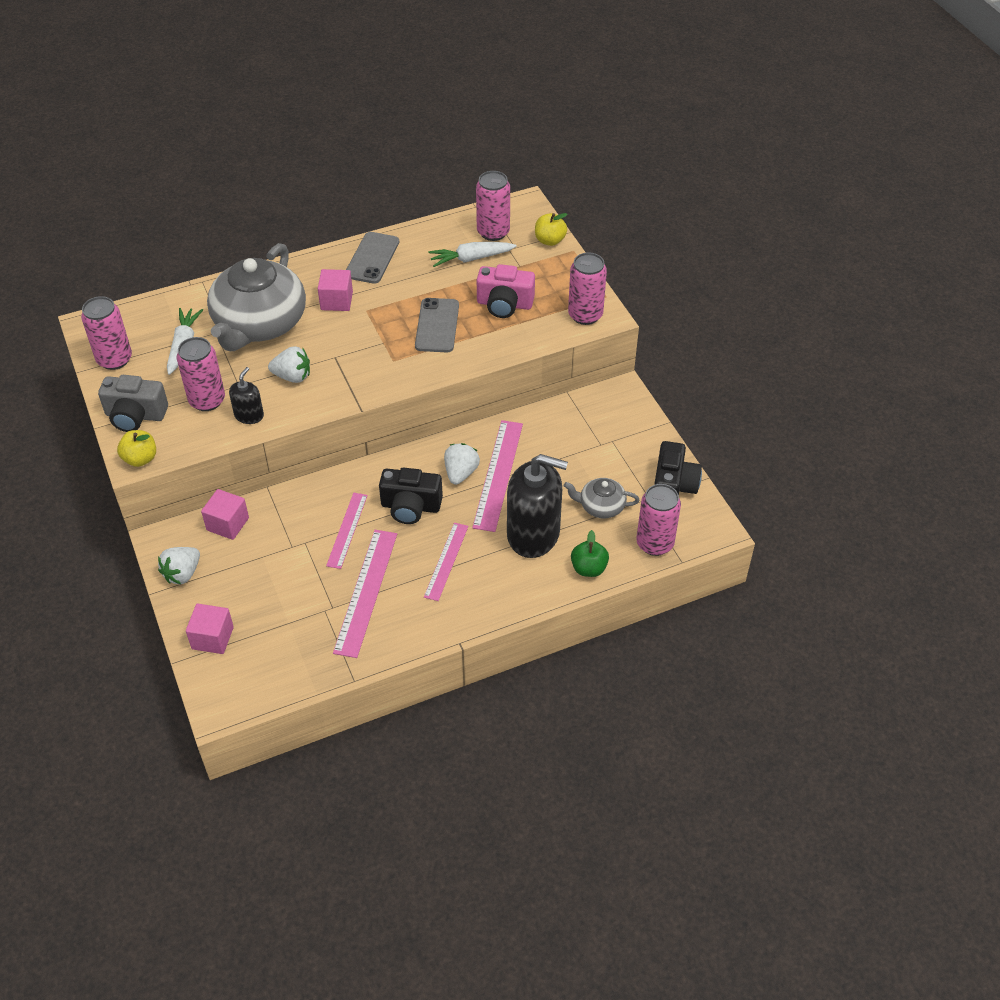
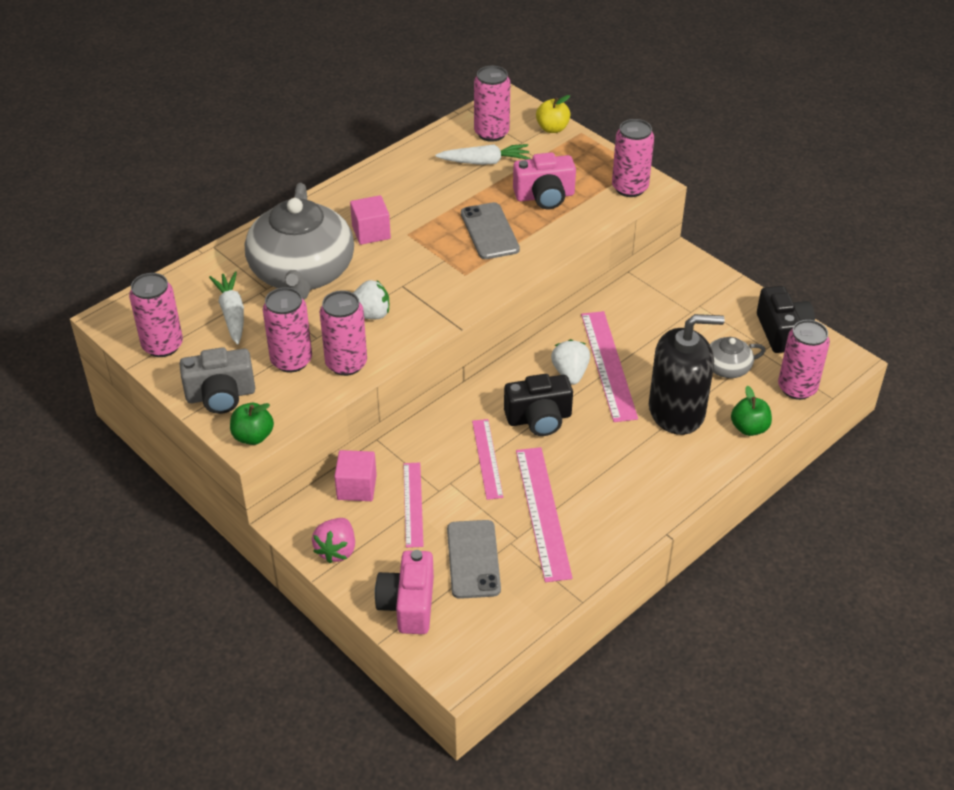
camera: 20 degrees left, 5 degrees down
(140, 459) = (253, 436): yellow apple -> green apple
(182, 573) = (336, 550): white strawberry -> pink strawberry
(212, 638) = (408, 604): pink cube -> pink camera
(249, 415) = (346, 364): black soap dispenser -> pink can
(372, 258) = (383, 184): grey phone -> grey phone (473, 559)
(446, 561) = (606, 460): pink ruler -> pink ruler (413, 504)
(471, 259) = (485, 162): white carrot -> white carrot turned 150 degrees counterclockwise

